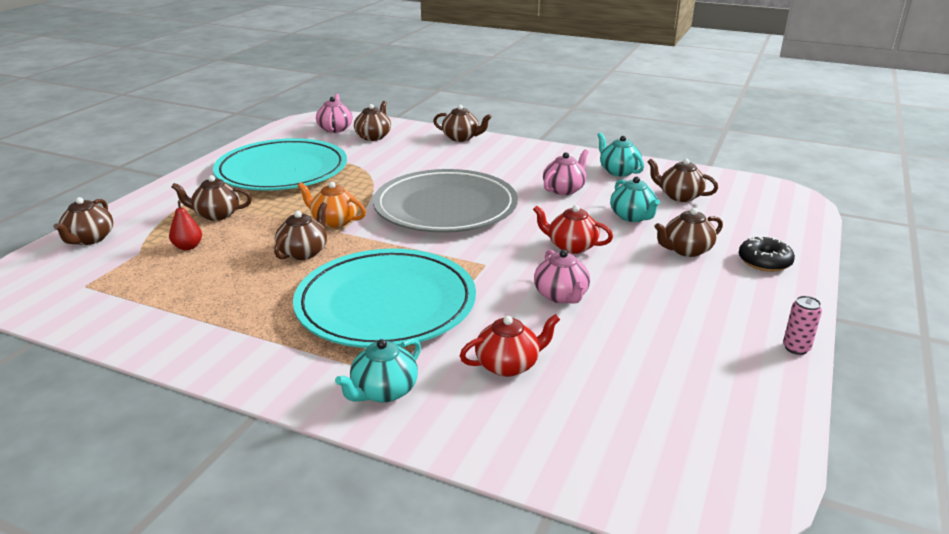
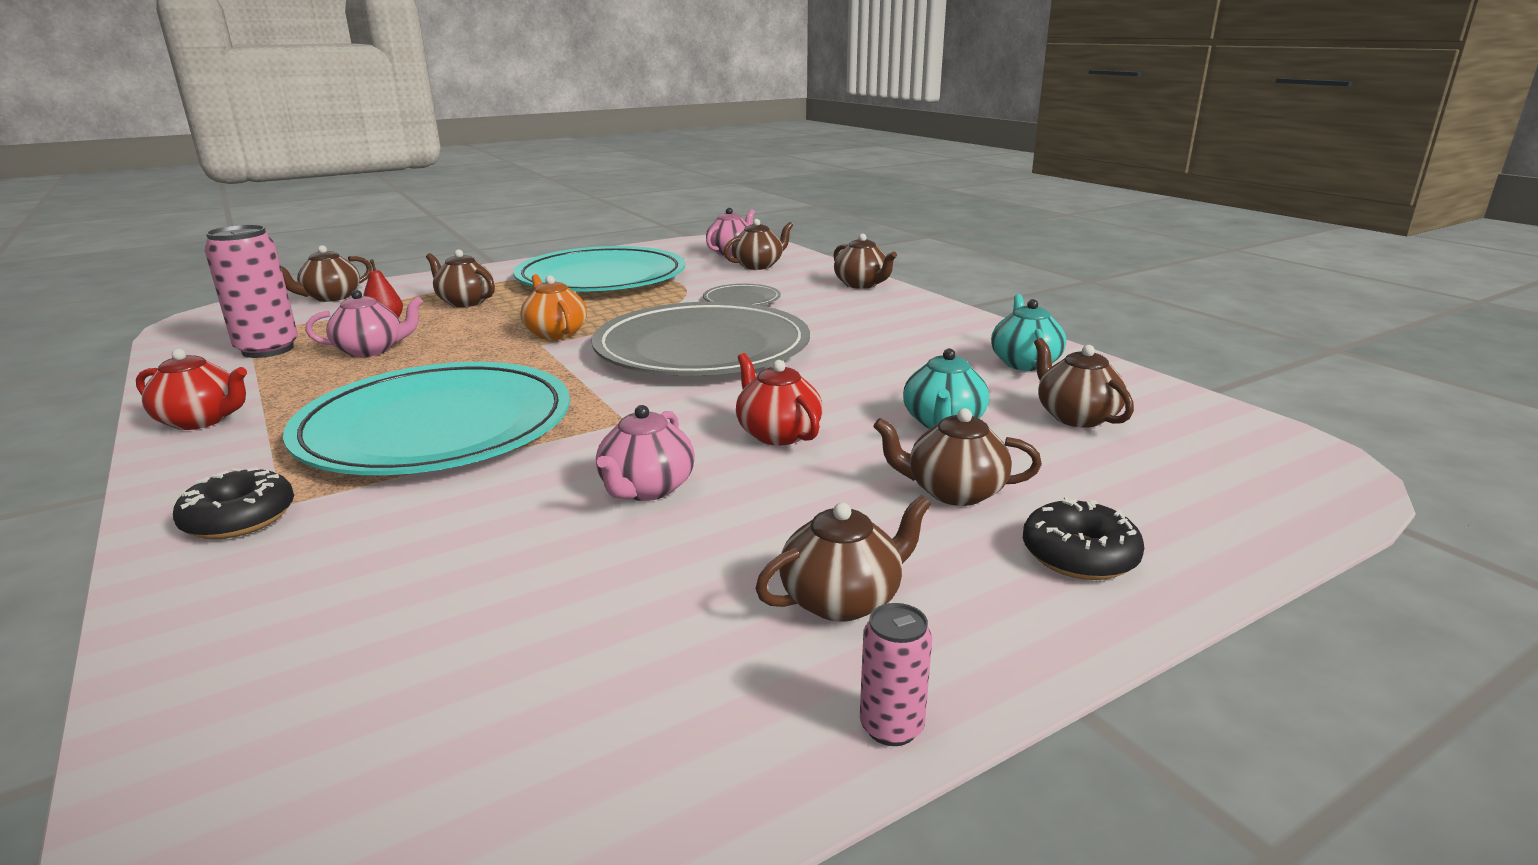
camera: 35 degrees right, 5 degrees down
(139, 293) = (268, 349): none -> pink can
(304, 252) = (468, 354): brown teapot -> brown teapot (843, 599)
(383, 391) = (239, 518): turquoise teapot -> black donut
(408, 166) = (742, 299): none -> grey plate
(508, 365) = (415, 547): red teapot -> red teapot (202, 420)
(564, 189) = (897, 365): pink teapot -> pink teapot (371, 350)

